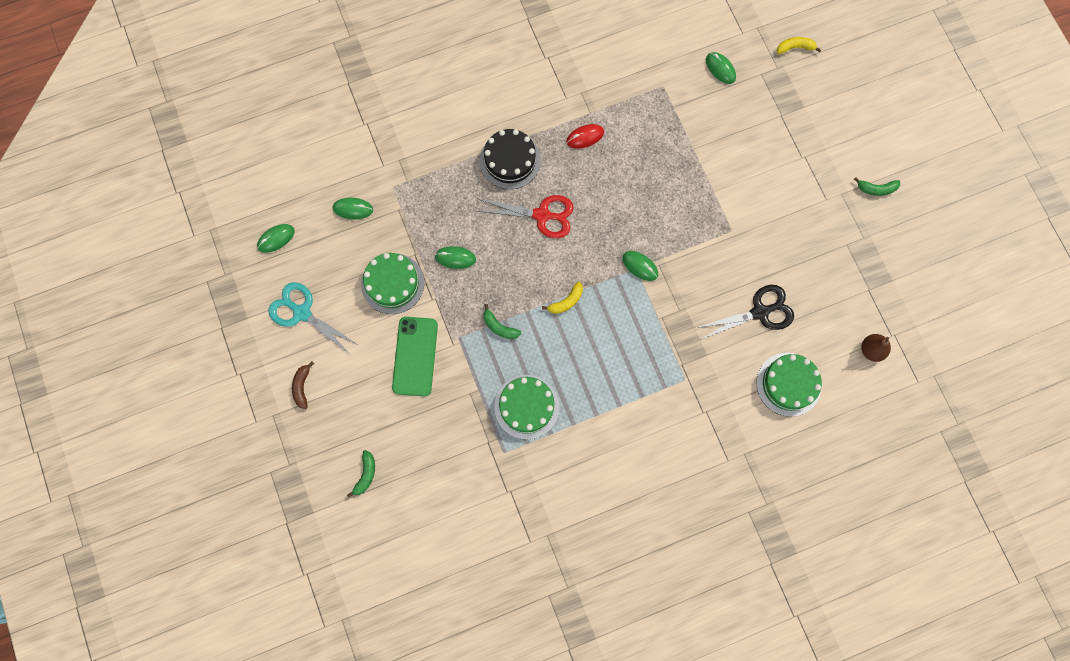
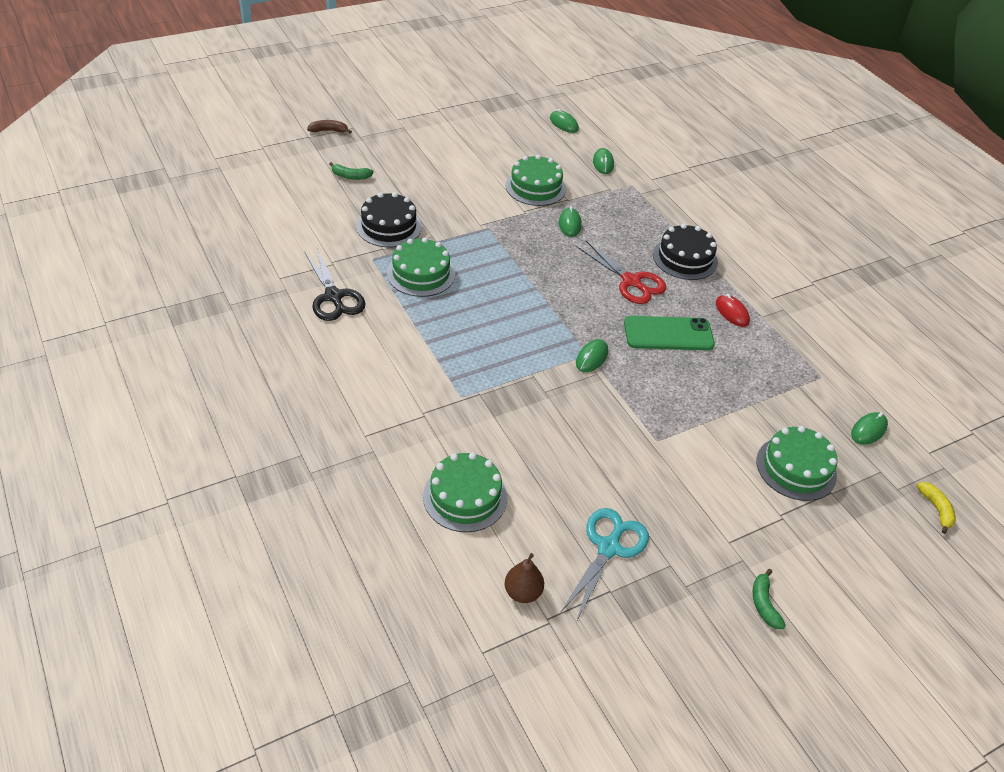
camera: 80 degrees right, 30 degrees down
(302, 312) = (498, 139): turquoise scissors -> turquoise scissors (608, 548)
(302, 387) = (430, 141): brown banana -> brown banana (329, 131)
(415, 356) = (466, 202): green phone -> green phone (668, 334)
(453, 435) = (389, 226): none -> black cake
(499, 327) = (503, 254): green banana -> none
(542, 215) = (631, 281): red scissors -> red scissors turned 45 degrees counterclockwise
(566, 301) = (538, 300): yellow banana -> none
(758, 134) = (796, 468): none -> green cake
(760, 312) = (556, 468): black scissors -> black scissors (333, 297)

